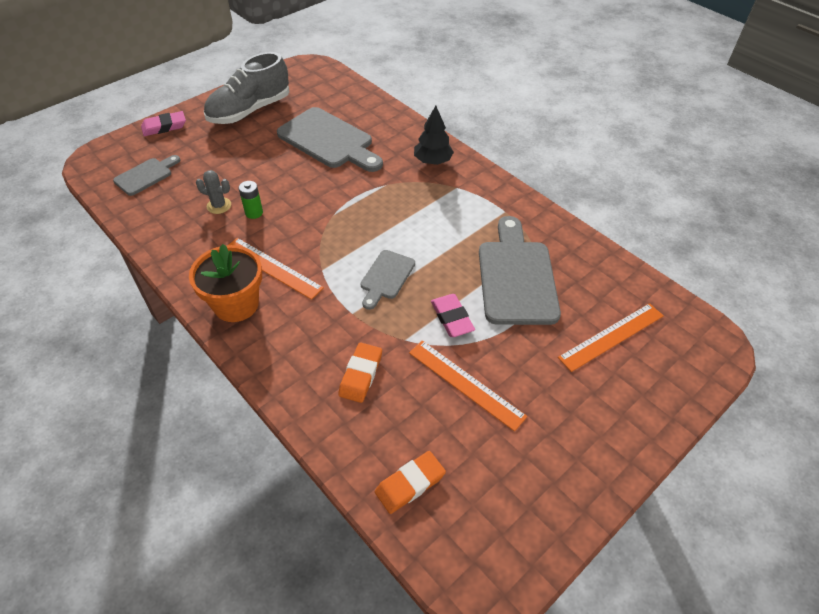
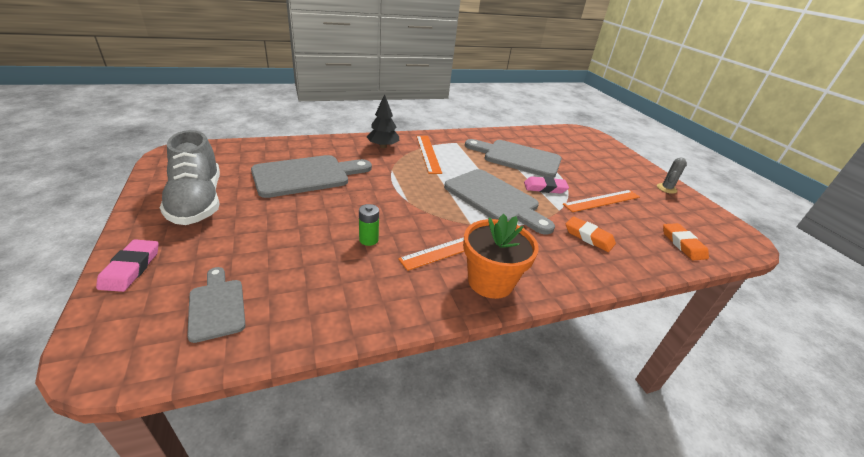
camera: 70 degrees left, 15 degrees down
(219, 206) = (337, 259): grey cactus -> grey cactus (666, 188)
(386, 277) = (495, 199): grey cutting board -> grey cutting board, size x1.86
(611, 336) = (574, 150): orange ruler -> orange ruler (428, 153)

